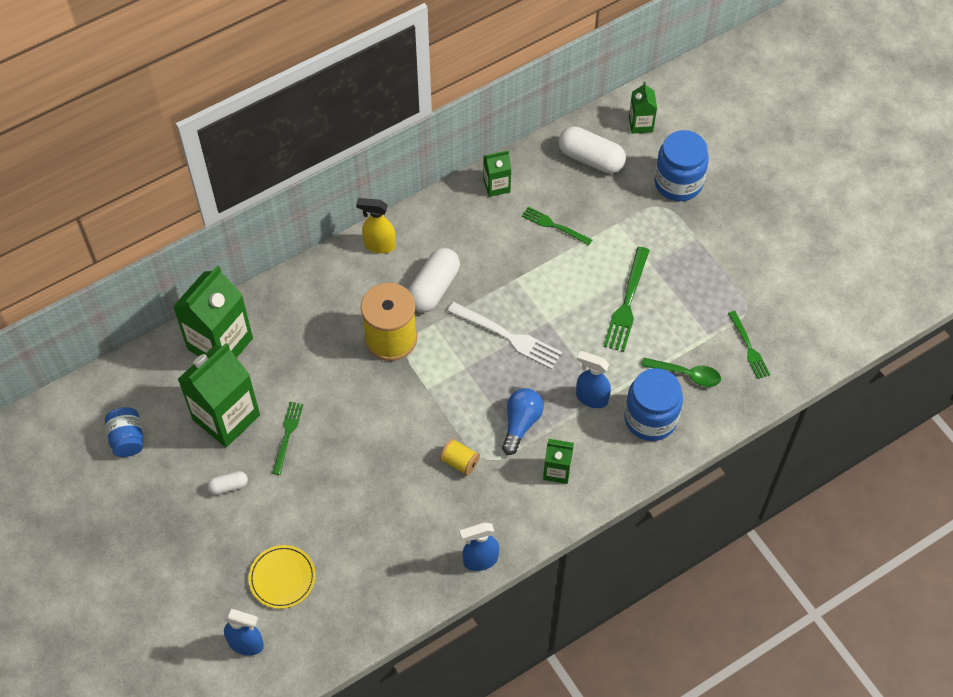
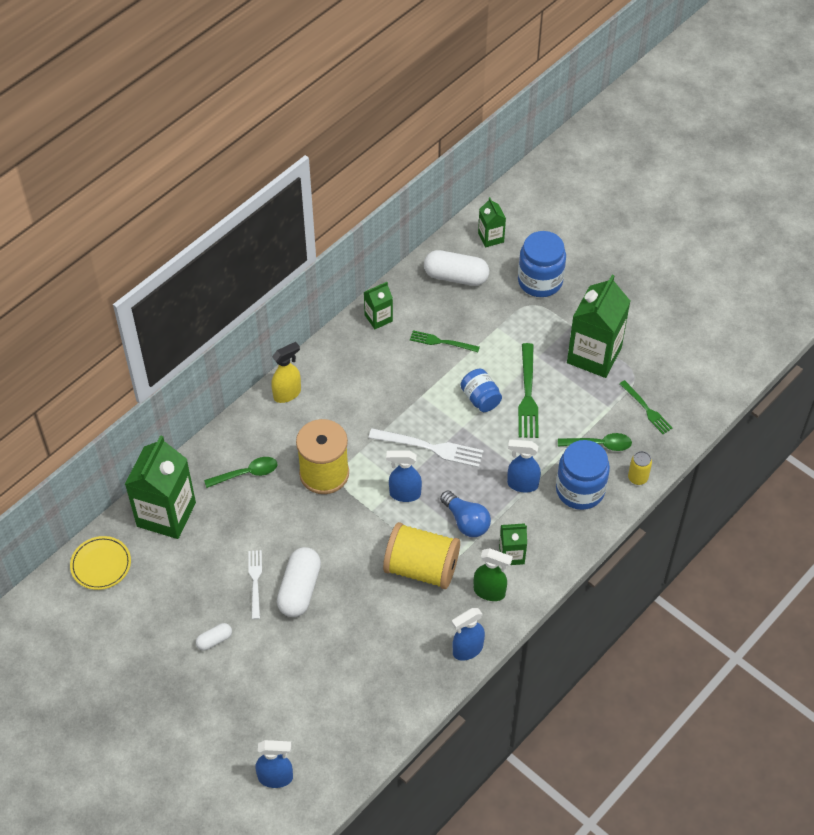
camera: 15 degrees left, 5 degrees down
(127, 439) = (105, 620): blue jar -> blue jar (480, 398)
(226, 417) = (192, 579): green carton -> green carton (594, 355)
(282, 578) = (291, 710): yellow plate -> yellow plate (101, 564)
(287, 434) = (255, 581): green fork -> white fork
(312, 320) = (246, 473): none -> green spoon
(379, 245) = (287, 394): yellow spray bottle -> yellow spray bottle turned 150 degrees clockwise
(433, 288) = (349, 420): white capsule -> white capsule (299, 589)
(460, 462) = (421, 568): yellow spool -> yellow spool, size x2.15
(466, 379) = (404, 494): none -> blue spray bottle
(521, 423) = (466, 521): blue light bulb -> blue light bulb turned 135 degrees clockwise
(522, 505) = (489, 592): none -> green spray bottle
(716, 420) = (637, 478): none -> yellow can

